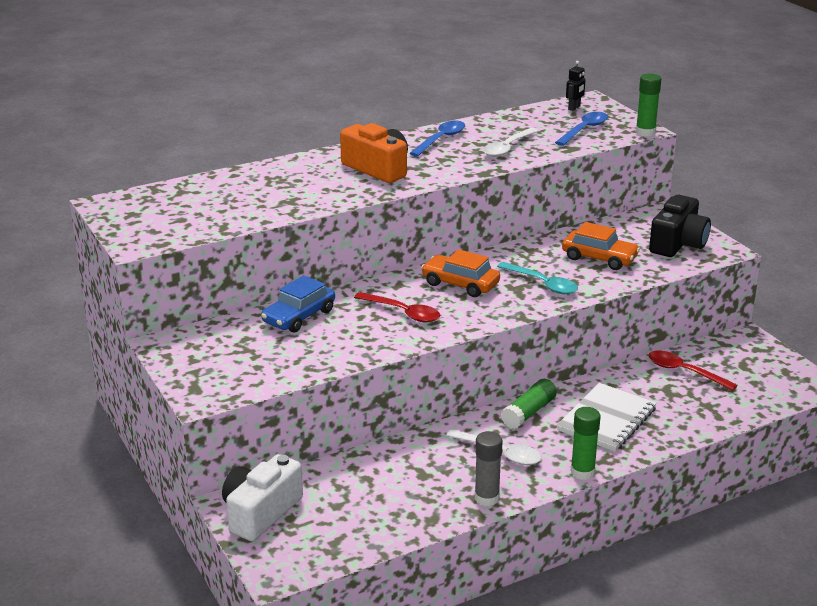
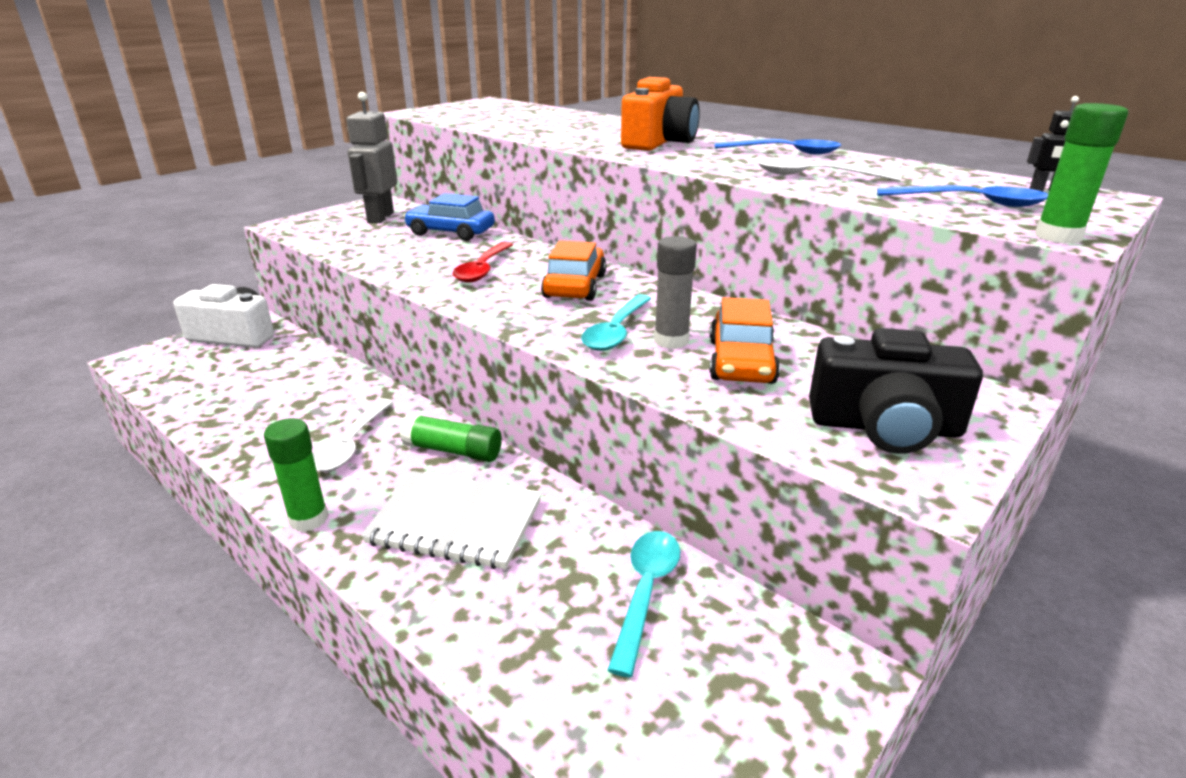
camera: 70 degrees right, 0 degrees up
(222, 347) = (380, 217): none -> grey robot
(486, 498) = (248, 451): grey glue stick -> grey glue stick (671, 341)
(684, 372) = (645, 592): red spoon -> turquoise spoon

